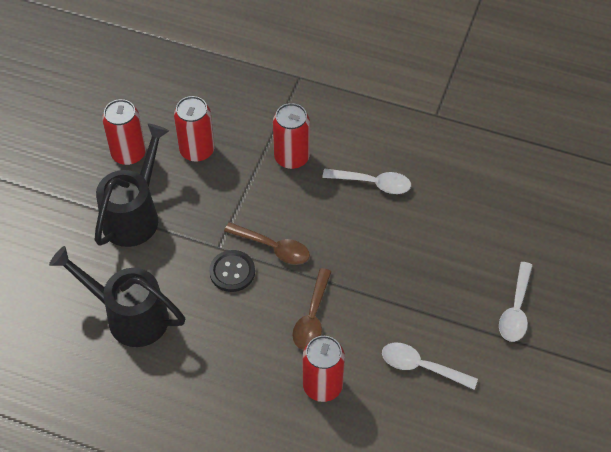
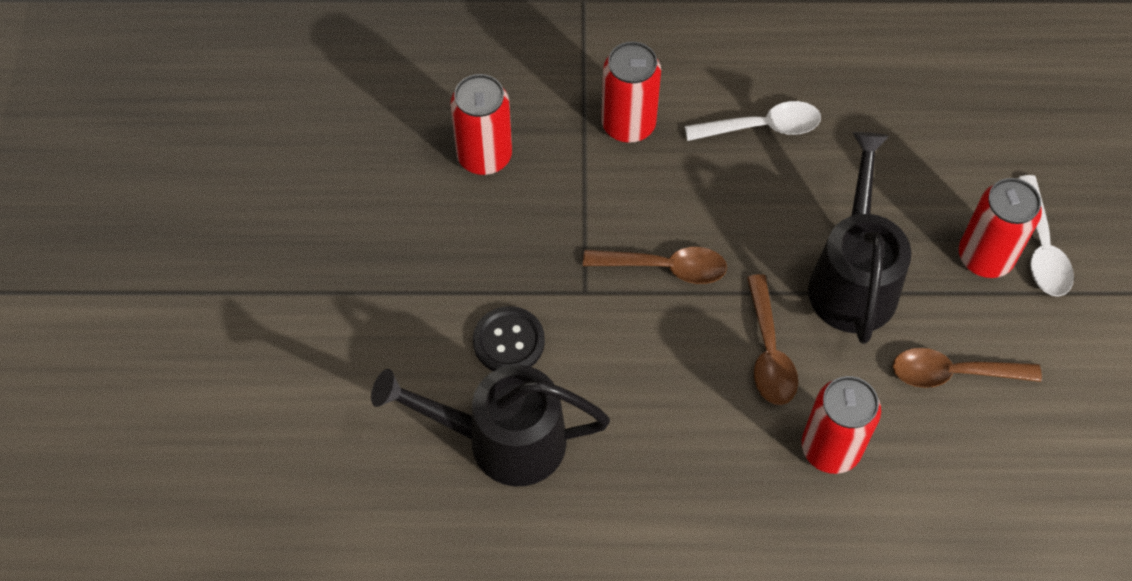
camera: 20 degrees left, 5 degrees up
(128, 153) = (383, 192): red can -> red can (985, 257)
(135, 214) = (437, 282): black watering can -> black watering can (853, 277)
(232, 272) = (622, 323): black button -> black button (509, 341)
(421, 366) = (953, 373): white spoon -> brown spoon

